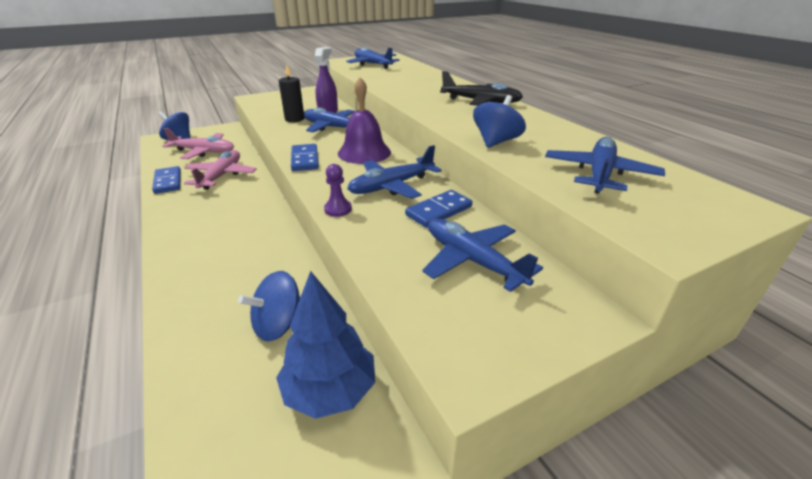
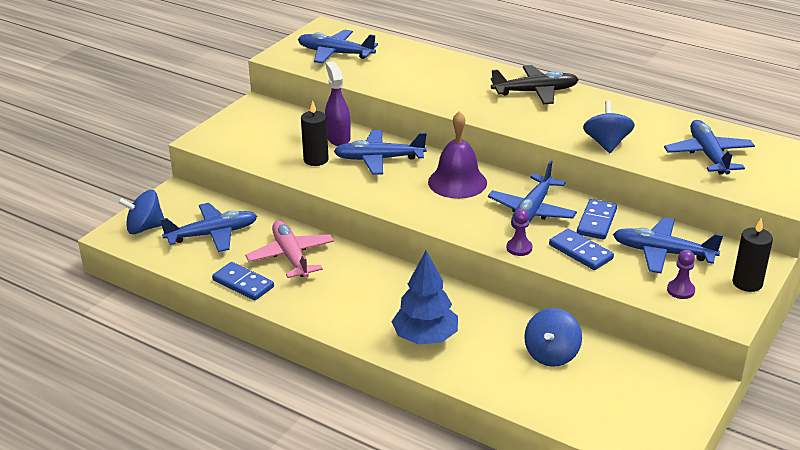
camera: 30 degrees left, 0 degrees up
(203, 151) = (212, 234): pink plane -> blue plane
(305, 159) = (414, 209): blue domino -> blue domino (580, 252)
(330, 390) = (635, 373): blue tree -> blue tree (425, 337)
(445, 309) = (680, 290): none -> purple pawn
(545, 336) = (747, 283): none -> black candle

